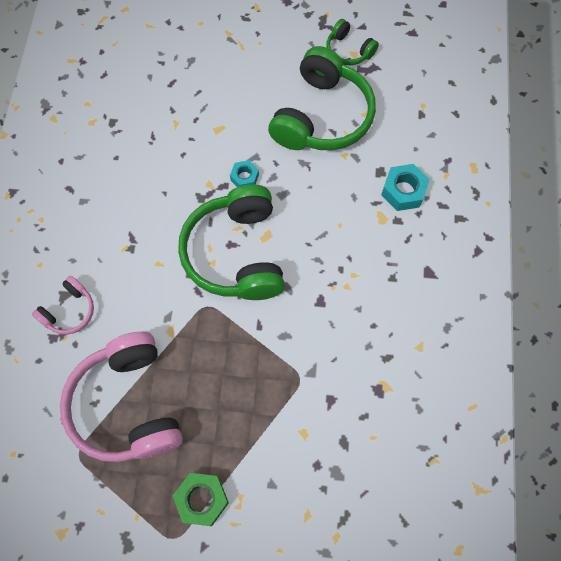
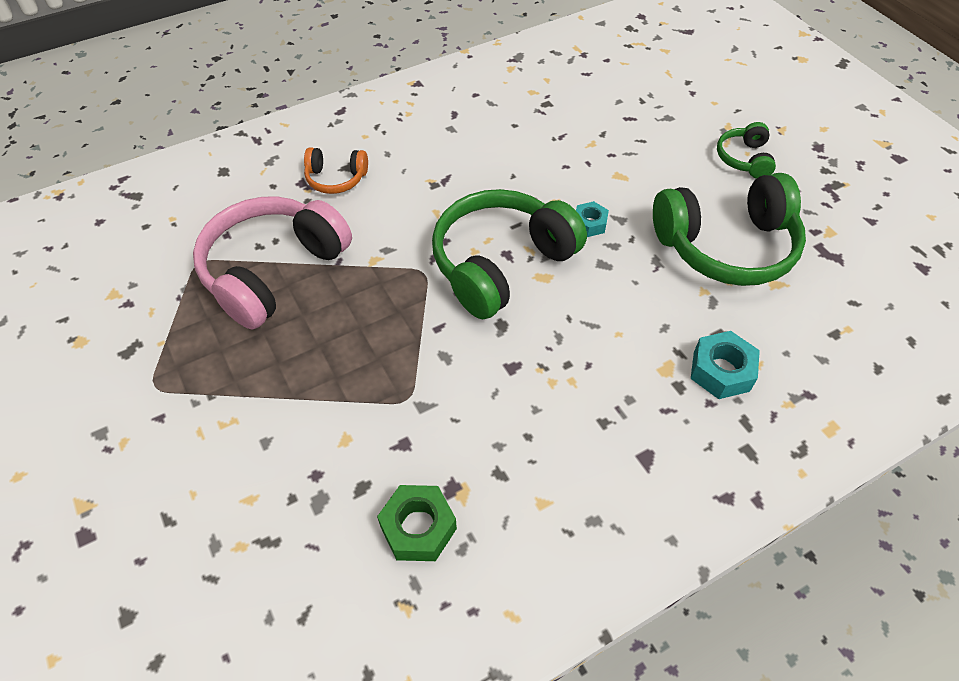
camera: 55 degrees right, 15 degrees down
(69, 311) = (336, 179): pink headphones -> orange headphones
(202, 499) = (210, 387): green nut -> green nut (418, 527)
(348, 50) = (828, 225): green headphones -> green headphones (744, 159)

